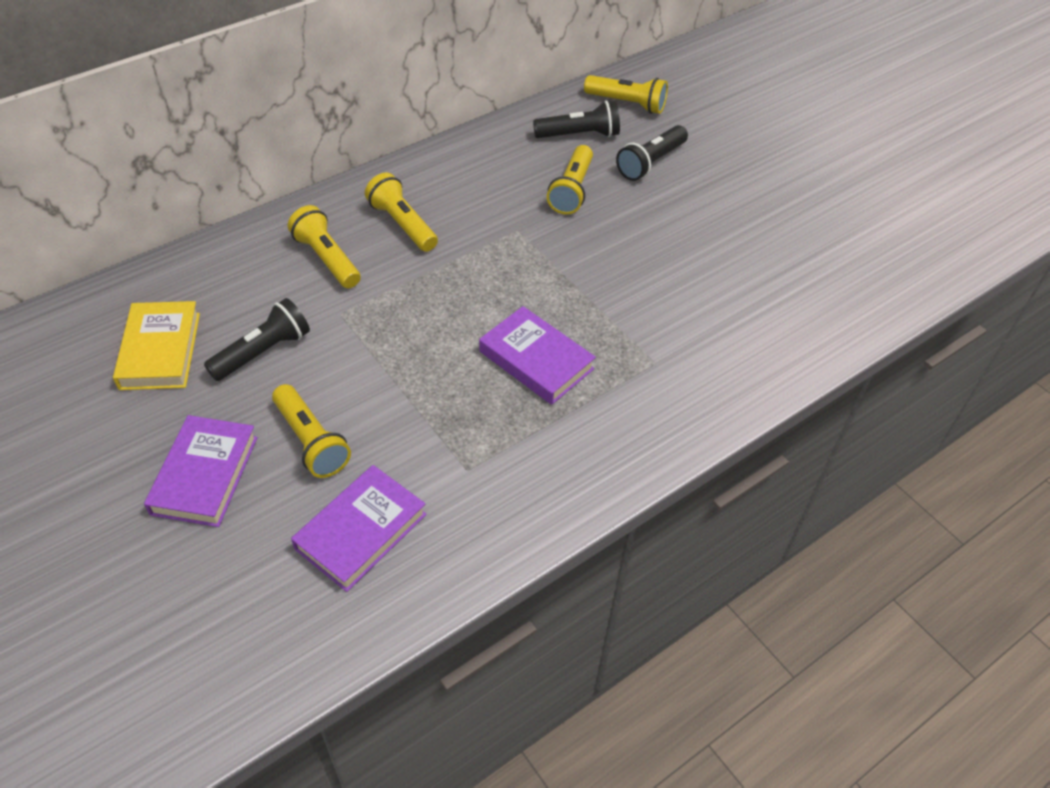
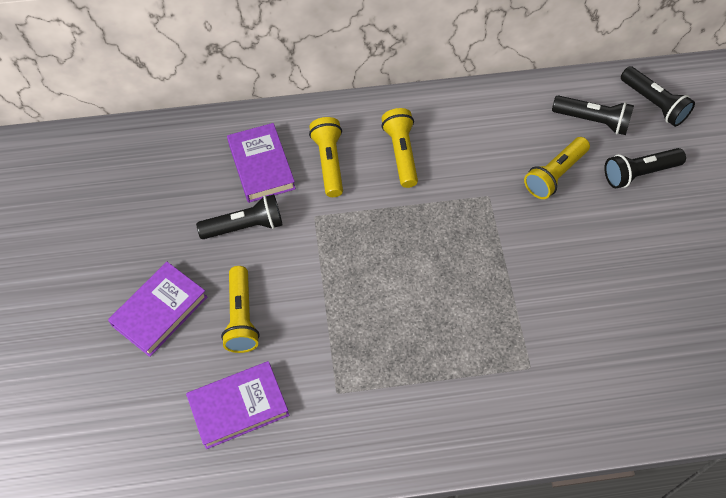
camera: 30 degrees right, 10 degrees up
(160, 350) = (177, 194): yellow book -> none
(536, 360) = (438, 322): purple book -> purple book (261, 166)
(627, 104) = (654, 104): yellow flashlight -> black flashlight

